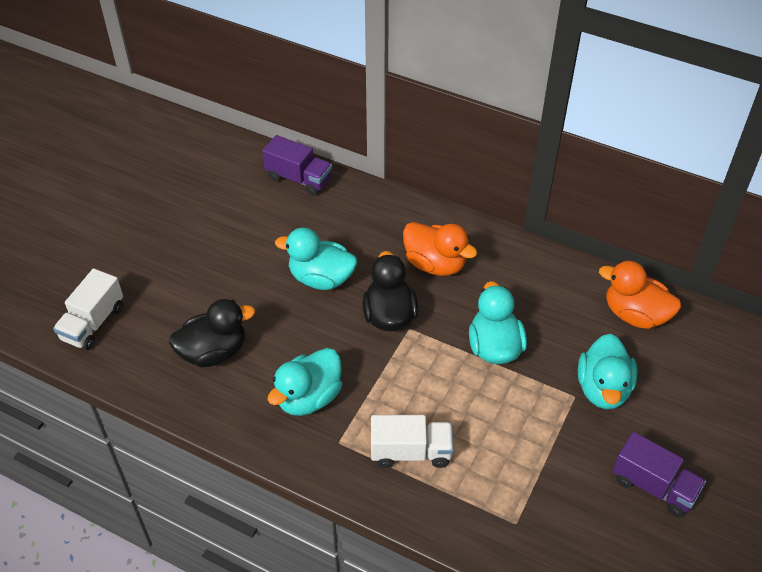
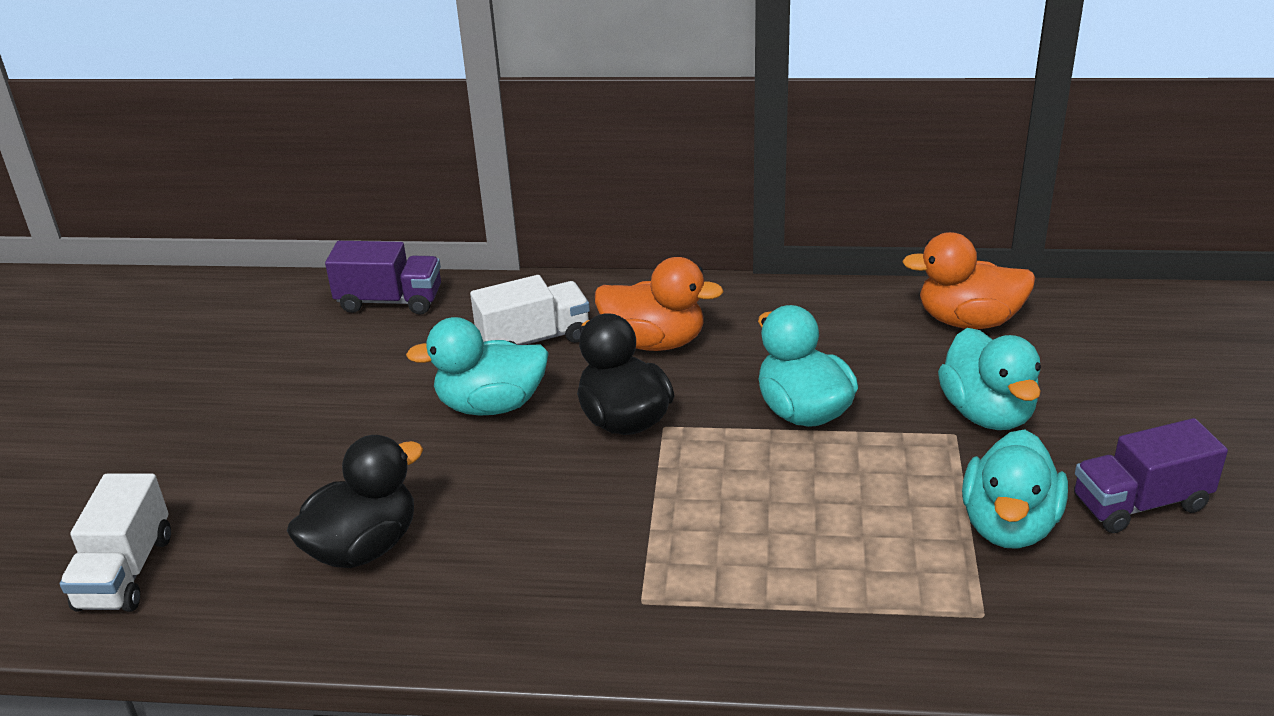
camera: 20 degrees left, 15 degrees down
(309, 397) = (557, 558): turquoise duck -> turquoise duck (1009, 526)
(411, 452) = (764, 577): white truck -> white truck (534, 339)
(653, 486) = (1140, 503): purple truck -> purple truck turned 150 degrees clockwise

